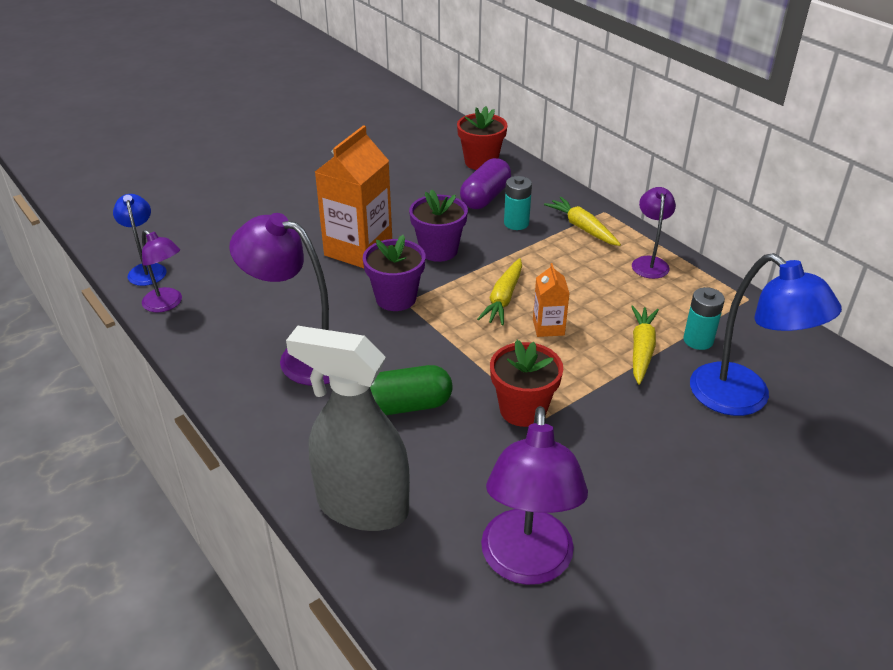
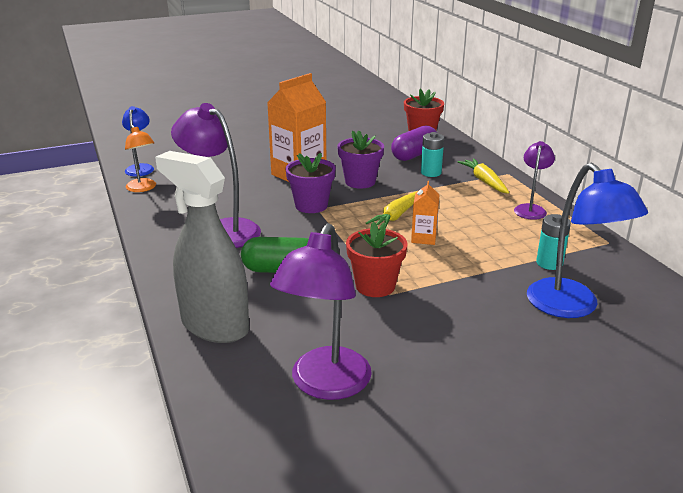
camera: 15 degrees right, 10 degrees down
(167, 304) = (143, 188): purple lamp -> orange lamp
(641, 349) = (496, 262): yellow carrot -> none

